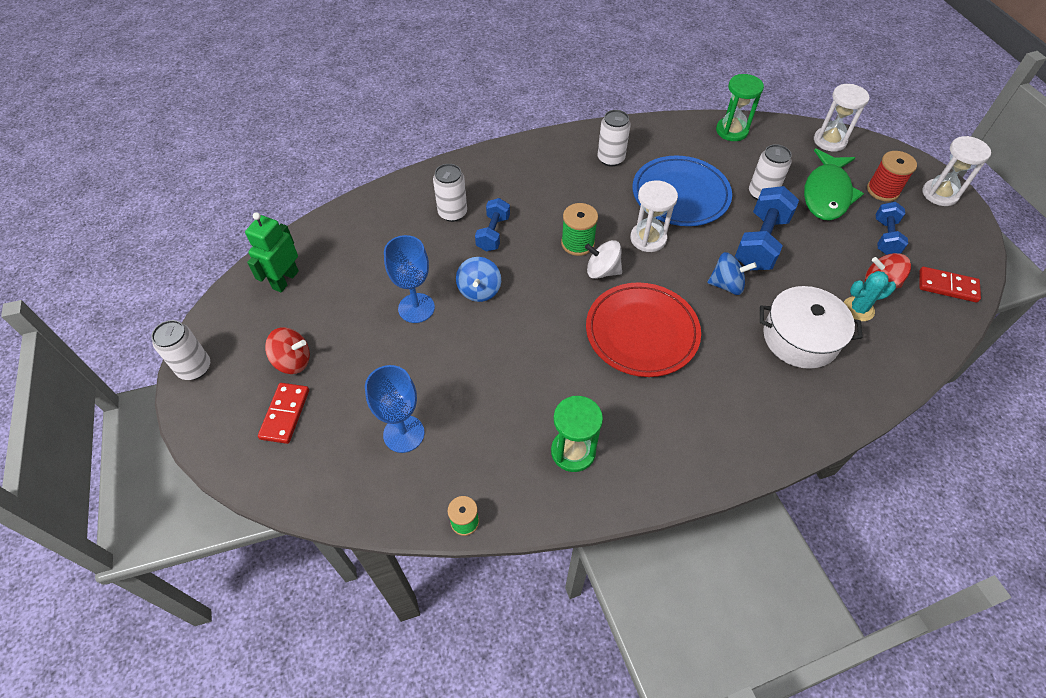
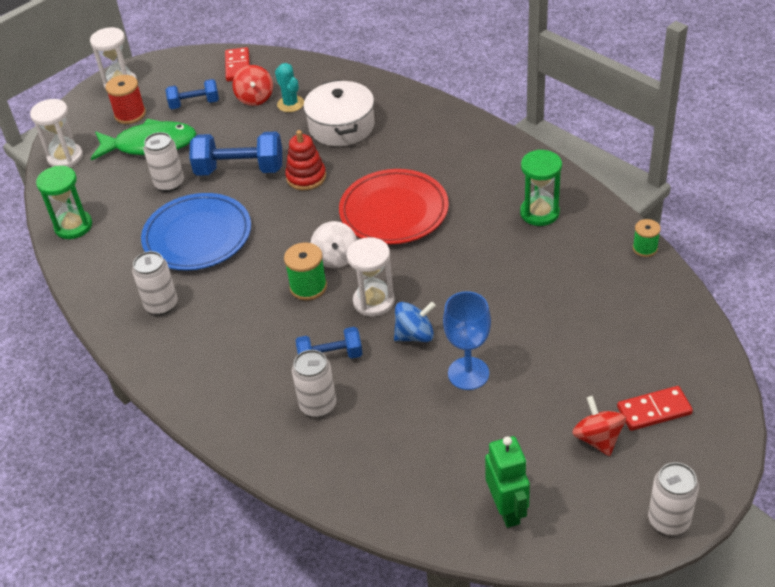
camera: 110 degrees left, 10 degrees down
(285, 280) = (507, 510): green robot -> green robot turned 105 degrees counterclockwise
(404, 434) = (605, 317): blue goblet -> none
(648, 239) = (274, 240): white hourglass -> white hourglass (373, 301)
(726, 285) = (306, 177): blue spinning top -> red stacking toy

